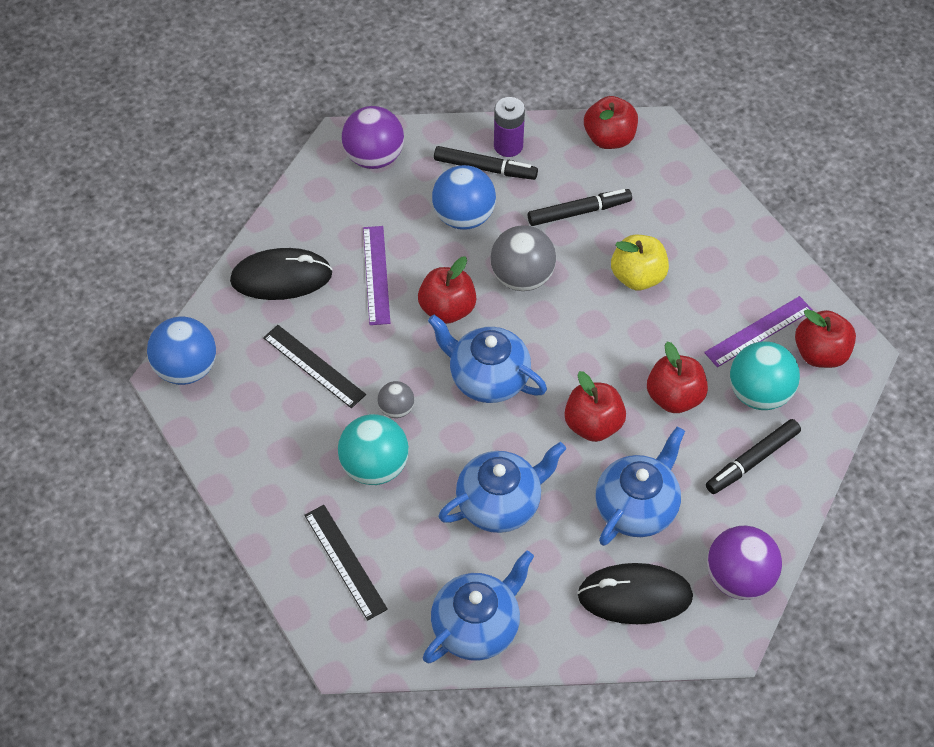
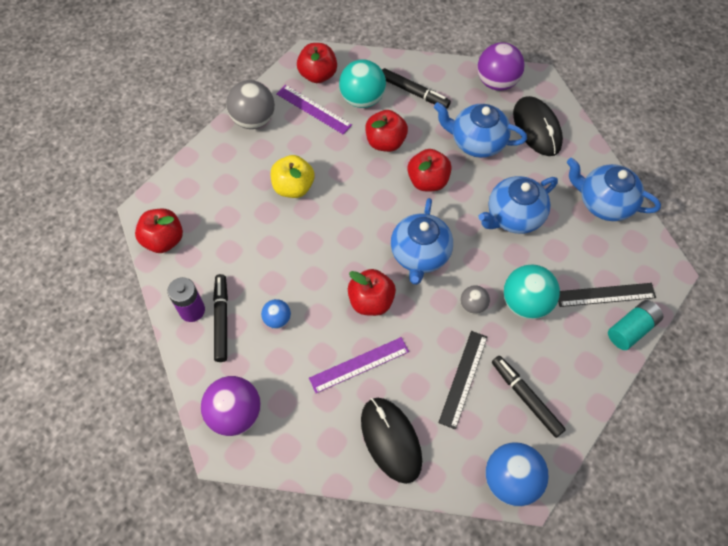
camera: 110 degrees left, 5 degrees up
(288, 568) = (631, 329): none -> turquoise battery
(345, 561) = (605, 294): black ruler -> black ruler turned 45 degrees clockwise
(464, 216) = (277, 319): blue ball -> blue ball, size x0.54
(500, 503) = (513, 216): blue teapot -> blue teapot turned 75 degrees counterclockwise
(522, 277) = (321, 260): grey ball -> grey ball (253, 120)
(579, 212) = (246, 240): black marker -> black marker (526, 397)

